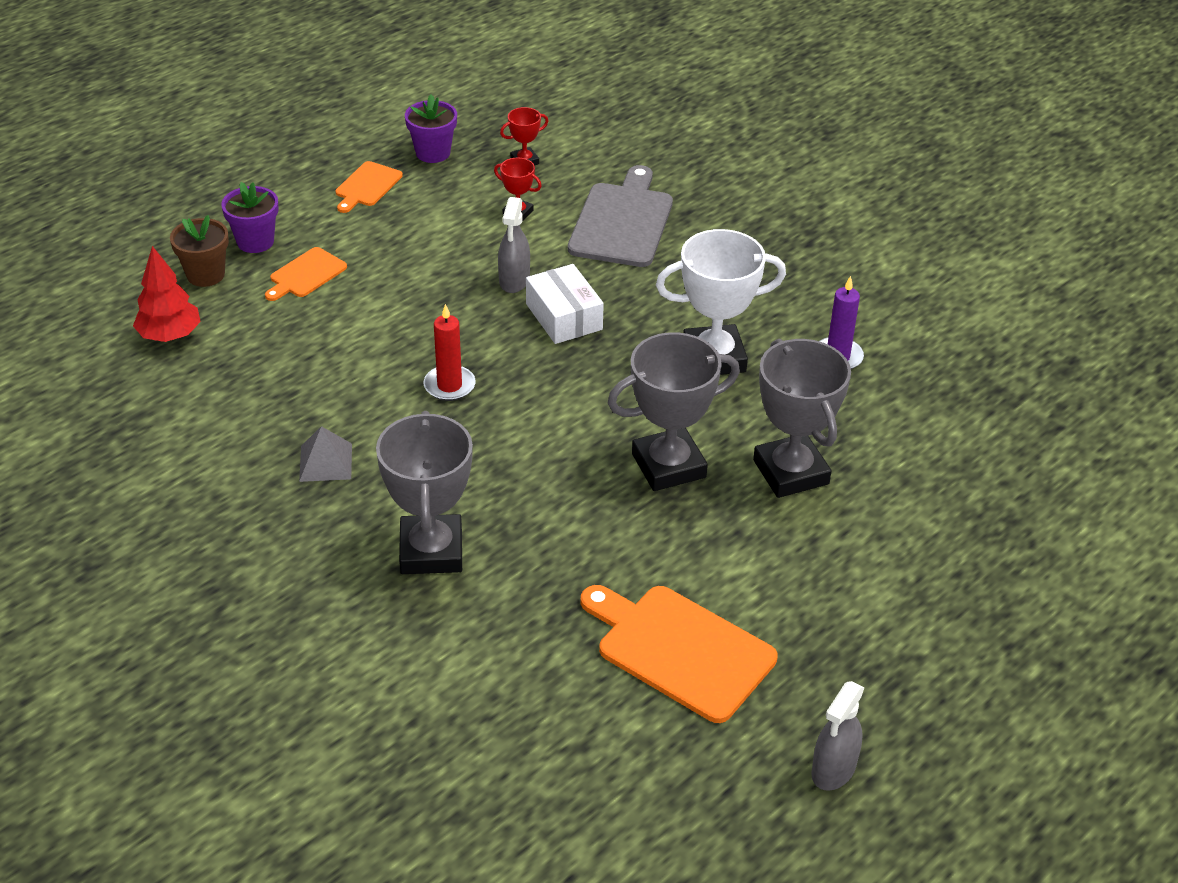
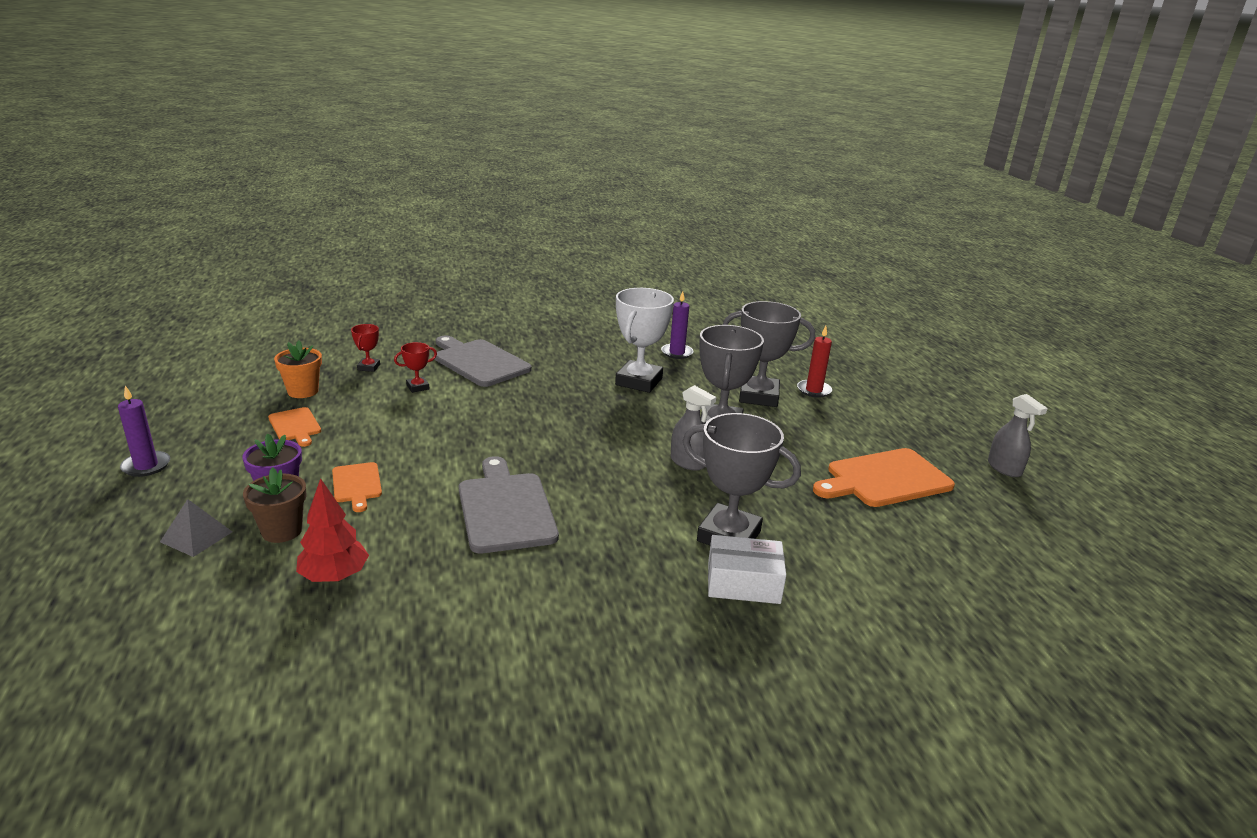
camera: 60 degrees left, 15 degrees down
(232, 154) = (146, 466): none -> purple candle
(325, 462) = (589, 549): grey pyramid -> grey pyramid (196, 537)
(346, 380) = (505, 509): none -> grey cutting board
(433, 153) = (303, 391): purple flower pot -> orange flower pot
(449, 385) = (562, 470): red candle -> red candle (814, 390)
(514, 280) = (485, 412): grey spray bottle -> grey spray bottle (687, 462)
(564, 317) = (544, 409): white box -> white box (743, 583)

